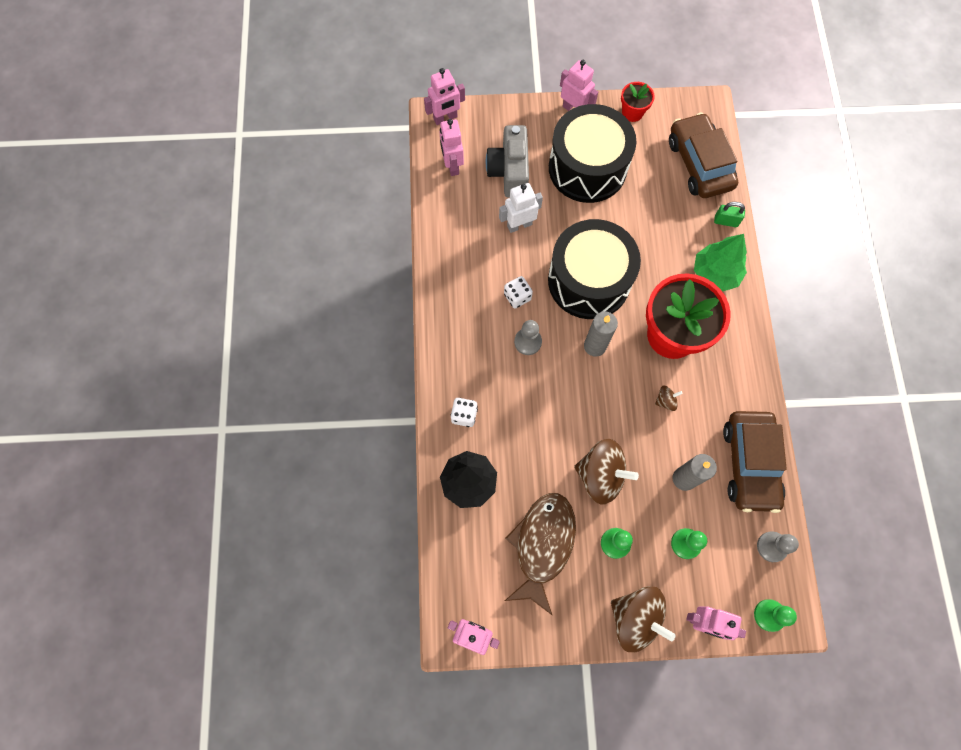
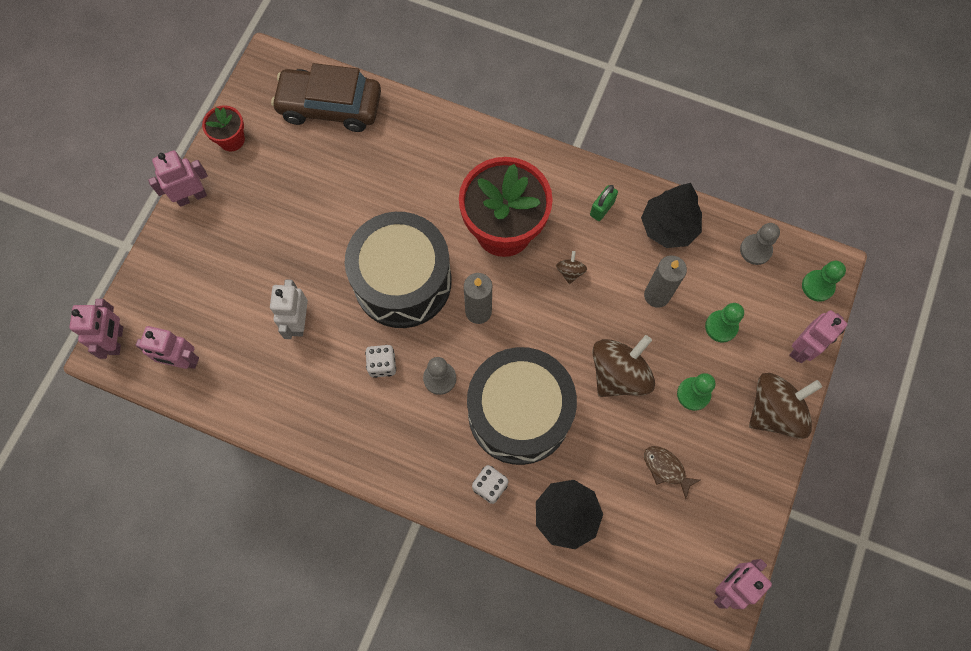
camera: 65 degrees left, 0 degrees up
(509, 171) = (227, 301): grey camera -> none
(542, 545) = (666, 469): brown fish -> brown fish, size x0.46
(587, 168) = (270, 218): black drum -> black drum (519, 413)
(715, 273) = (459, 155): green tree -> none
(726, 221) = (408, 115): green padlock -> green padlock (602, 208)
(749, 464) = (668, 227): brown car -> black tree

